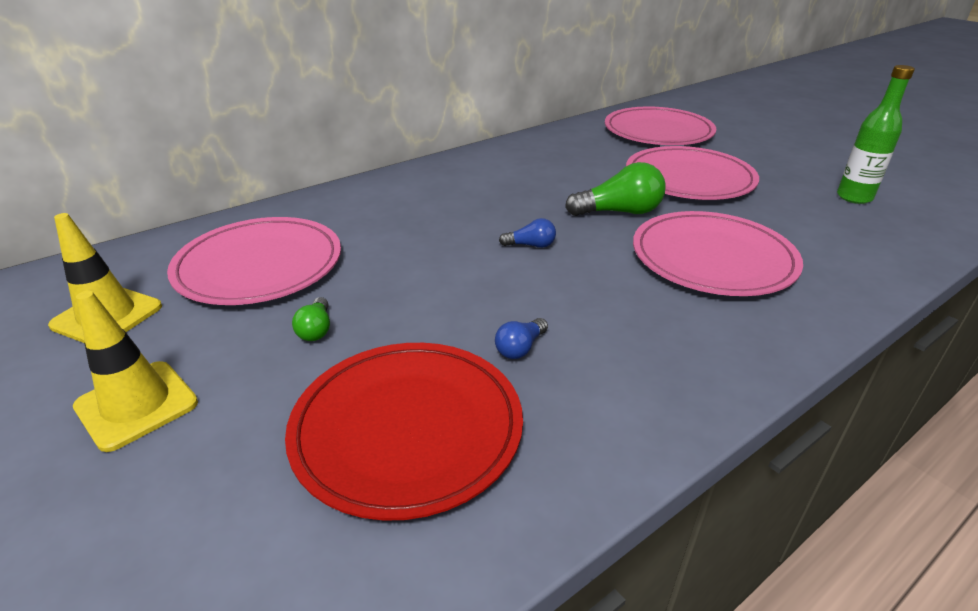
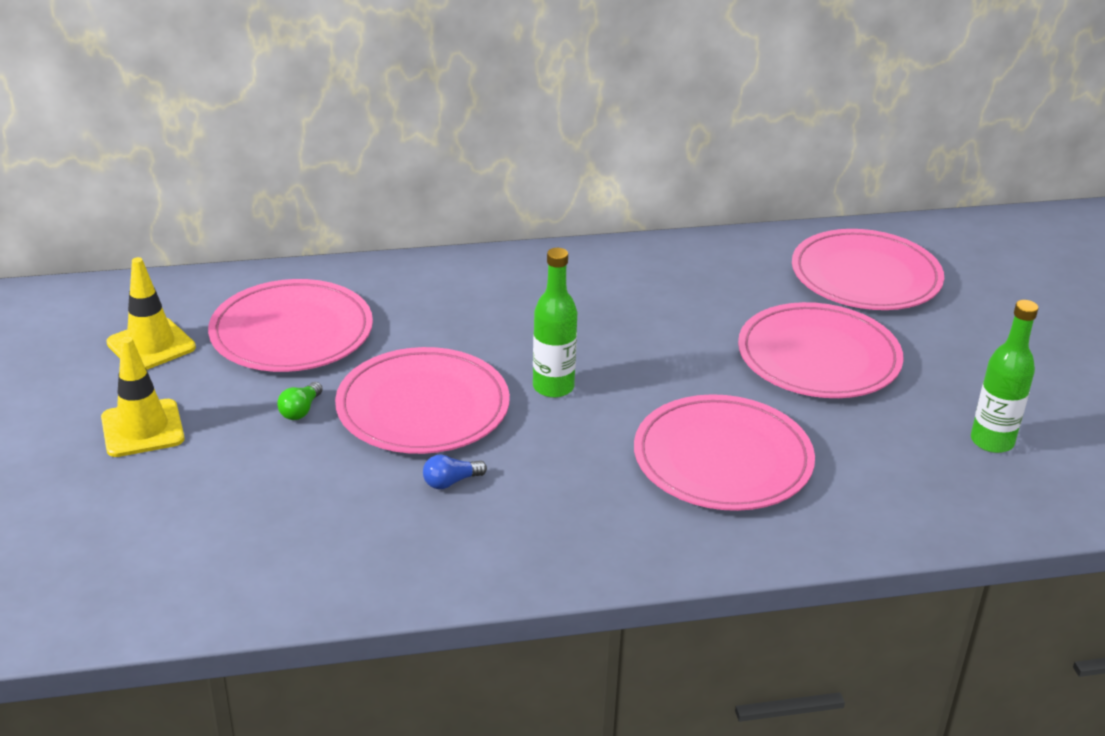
camera: 25 degrees right, 0 degrees up
(407, 428) = (314, 512): red plate -> none
(435, 291) = (423, 407): none -> pink plate
(531, 245) = (553, 387): blue light bulb -> green bottle
(619, 212) = (685, 376): green light bulb -> none

